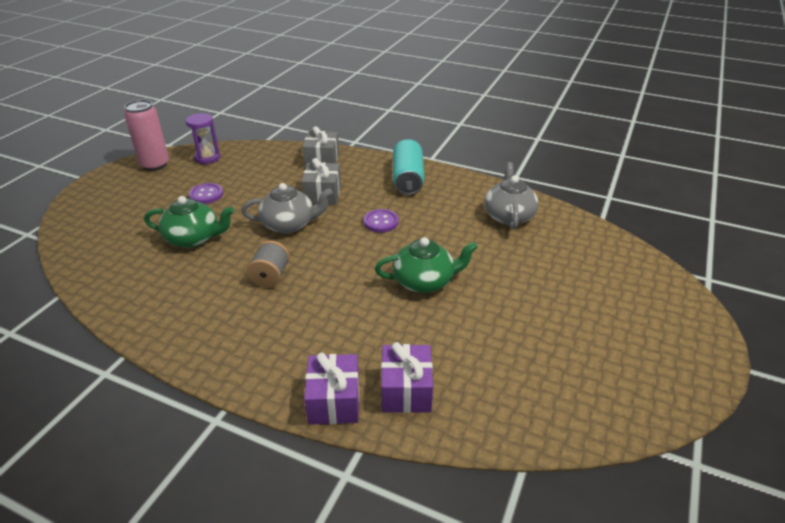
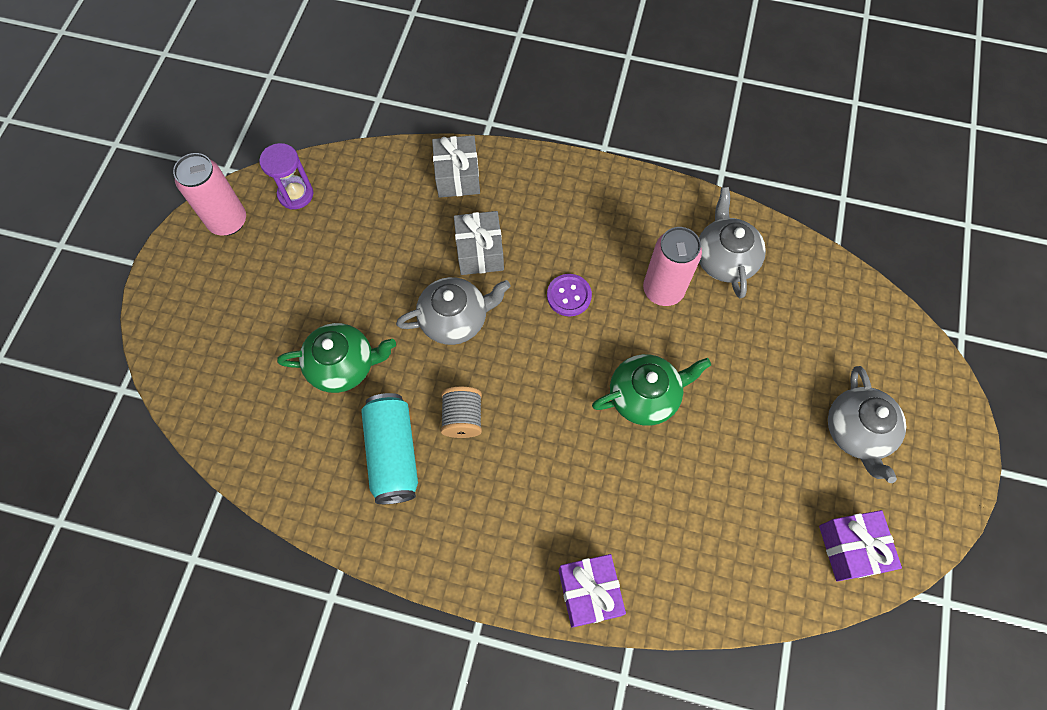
camera: 10 degrees left, 30 degrees up
(206, 195) = (325, 276): purple button -> none
(406, 390) = (659, 565): purple gift -> purple gift (850, 548)
(408, 179) = (583, 201): turquoise can -> turquoise can (393, 454)
(455, 226) = (663, 290): none -> pink can
(609, 324) = (857, 431): none -> grey teapot

